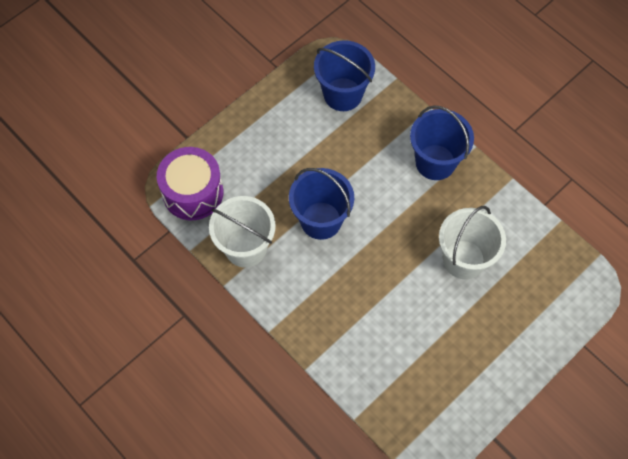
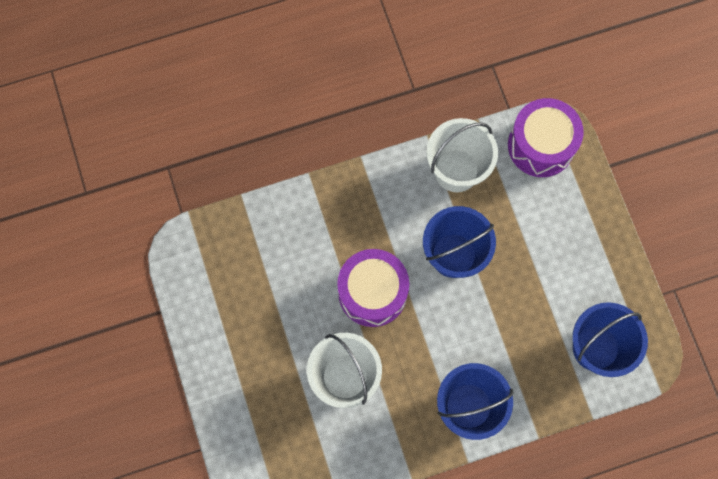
camera: 115 degrees right, 10 degrees up
(384, 269) = (372, 292): none -> purple drum

